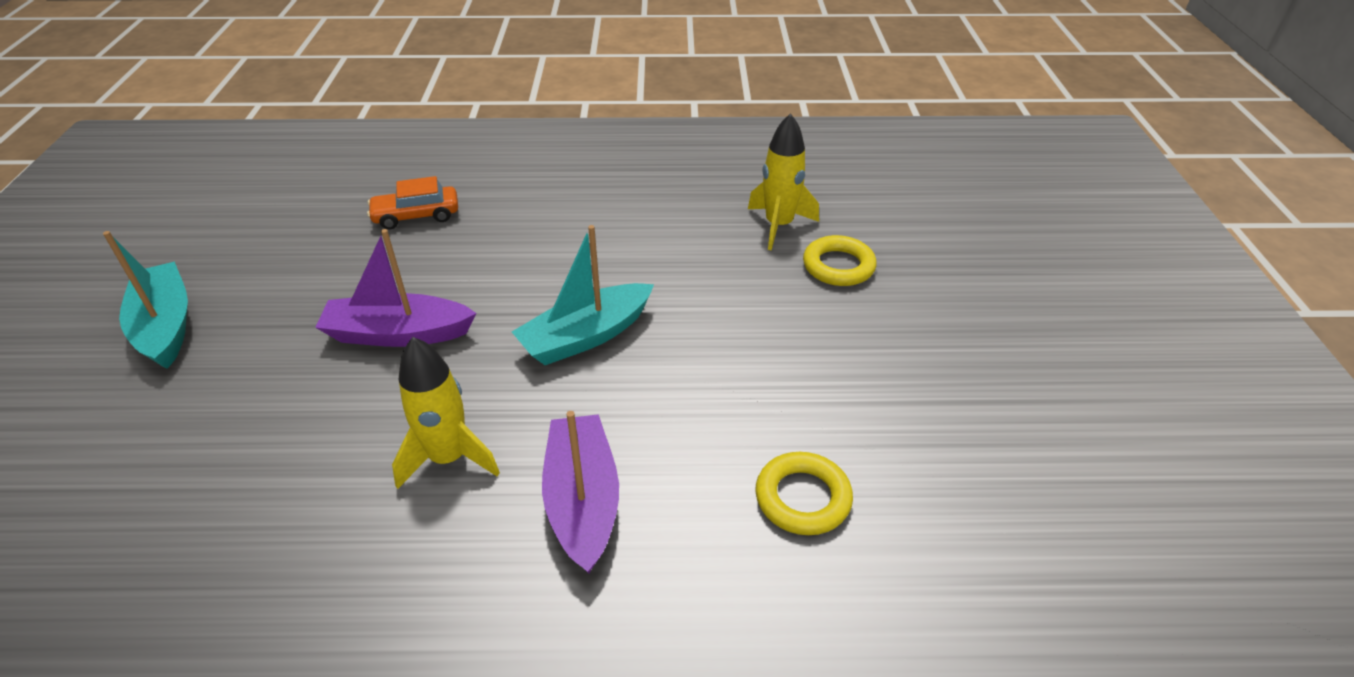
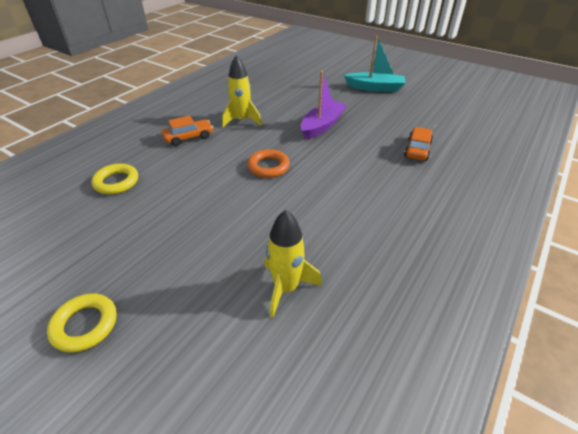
camera: 125 degrees right, 0 degrees up
(582, 501) = (189, 137): purple boat -> orange car
(586, 336) = (268, 167): turquoise boat -> orange ring
(838, 266) = (215, 291): yellow ring -> yellow ring (85, 325)

